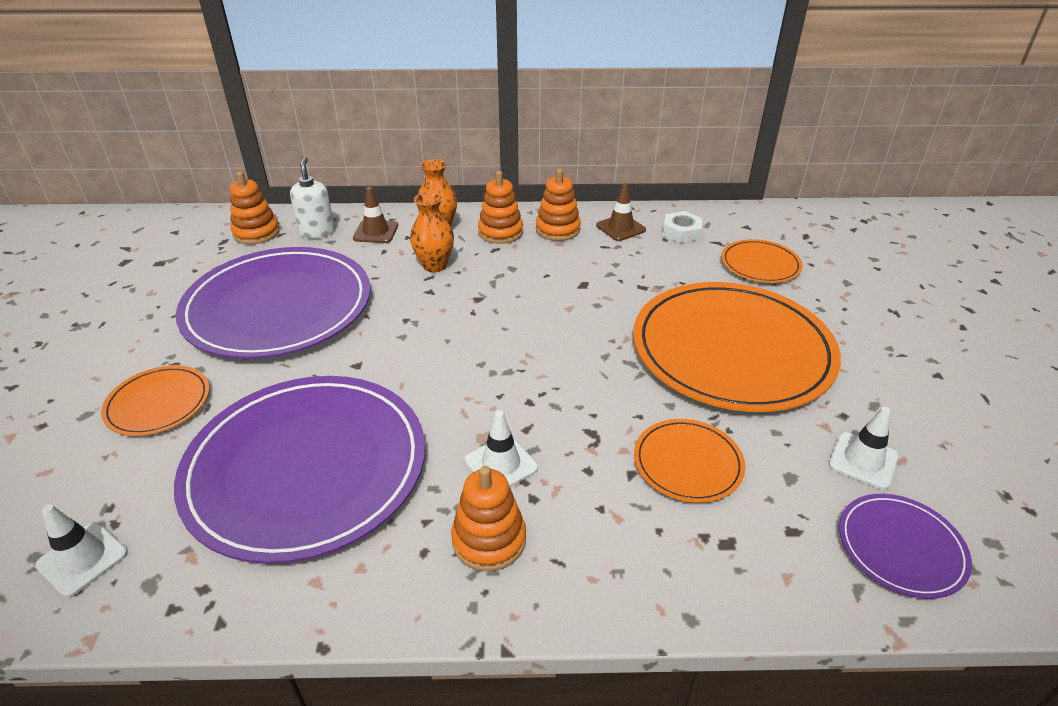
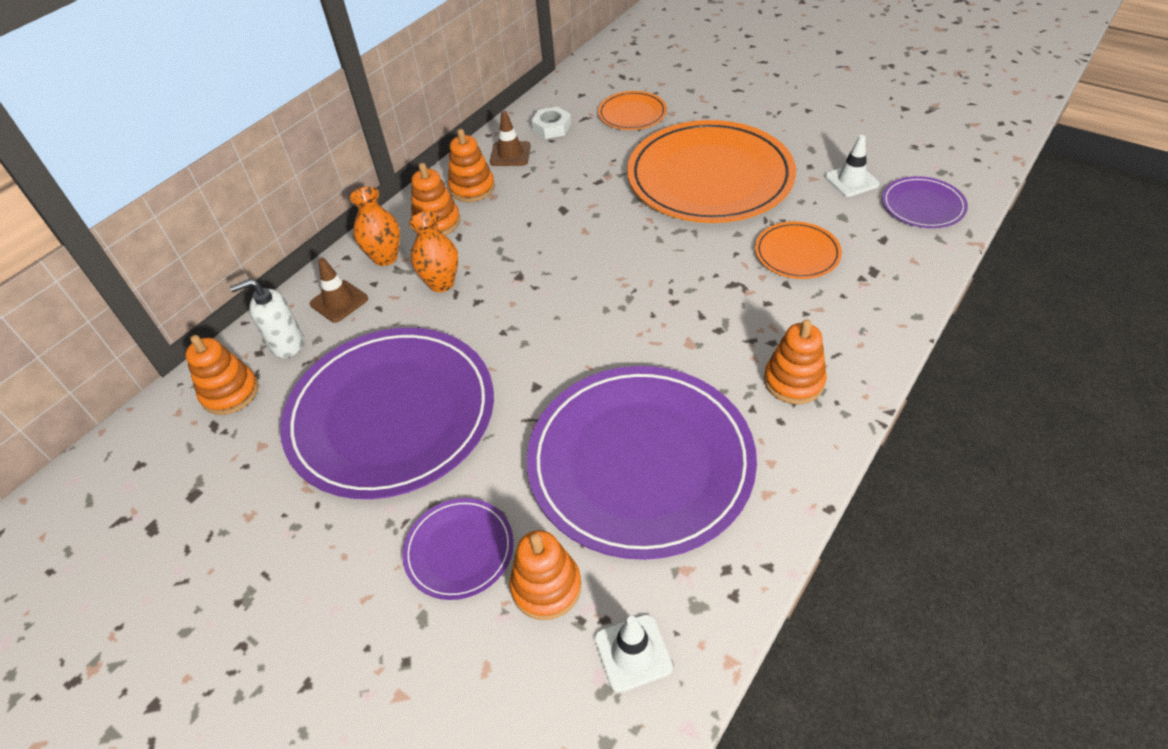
camera: 50 degrees left, 10 degrees up
(138, 470) = (546, 587): none -> orange stacking toy
(158, 403) = (459, 550): orange plate -> purple plate
(317, 232) = (286, 344): white soap dispenser -> white soap dispenser turned 45 degrees counterclockwise
(501, 464) = (726, 345): white traffic cone -> none

